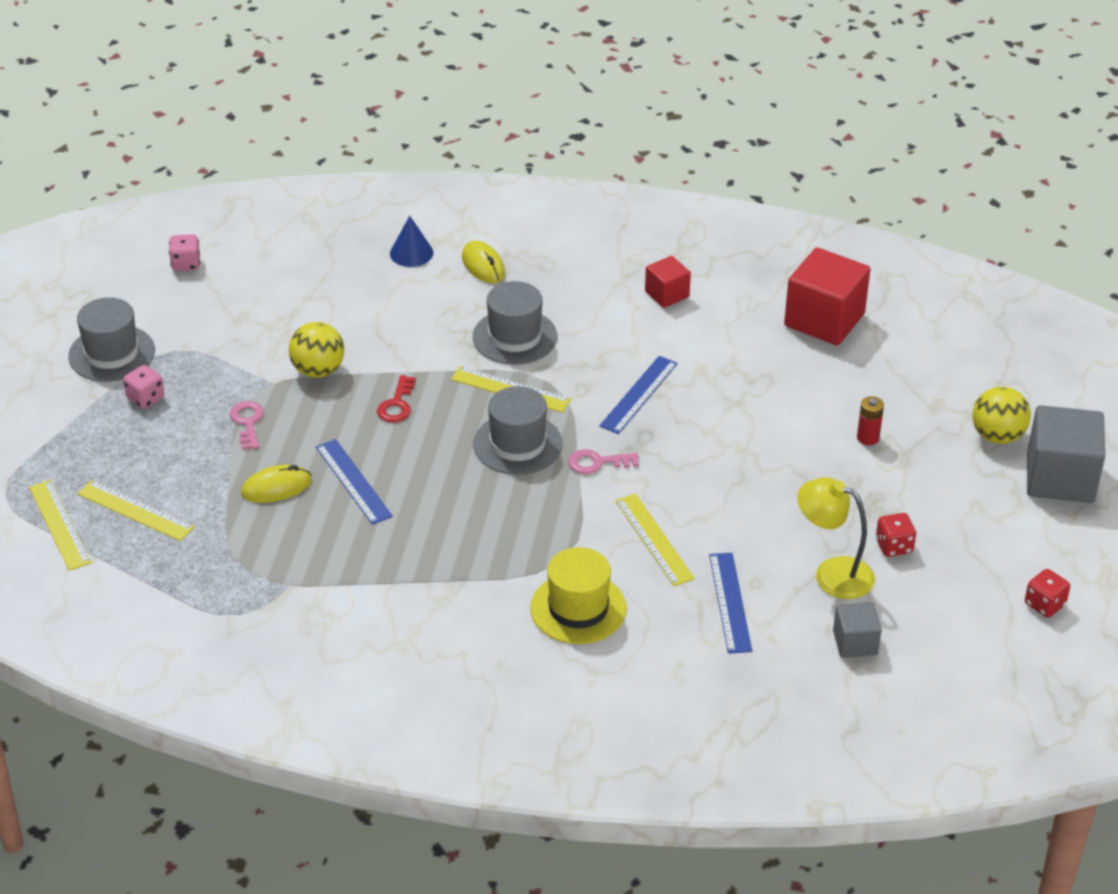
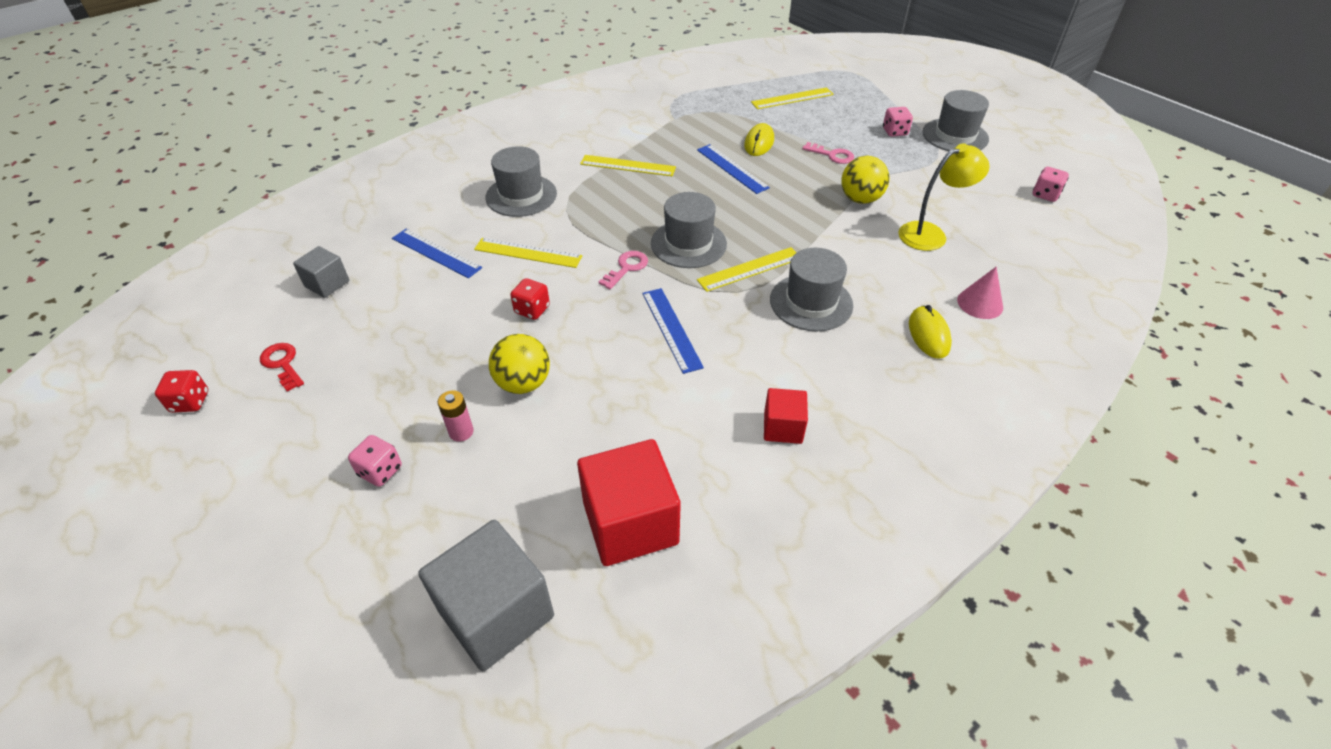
camera: 130 degrees right, 5 degrees up
(59, 525) = (806, 77): yellow ruler -> yellow ruler (628, 166)
(353, 481) = (732, 168): blue ruler -> blue ruler turned 45 degrees clockwise
(397, 404) = (788, 214): red key -> red key (282, 364)
(411, 253) = (980, 303): blue cone -> pink cone
(483, 265) = (928, 334): yellow mouse -> yellow mouse turned 75 degrees clockwise
(578, 608) = (521, 195): yellow hat -> grey hat
(832, 573) = (384, 312): yellow lamp -> yellow lamp (930, 234)
(868, 438) = (461, 432): red battery -> pink battery
(894, 546) = (355, 361): red dice -> red dice (532, 310)
(944, 452) = (380, 471): none -> pink dice
(997, 436) = (341, 530): yellow ball -> yellow ball (523, 383)
(1060, 478) = (243, 533): grey cube -> grey cube (496, 613)

